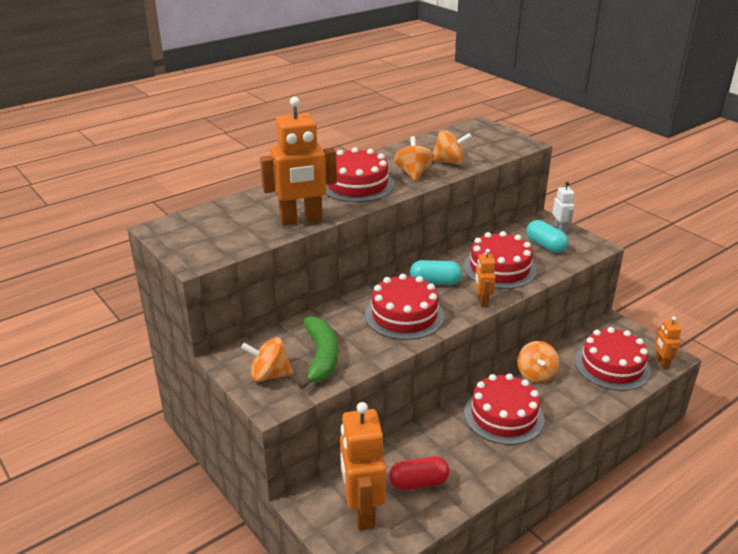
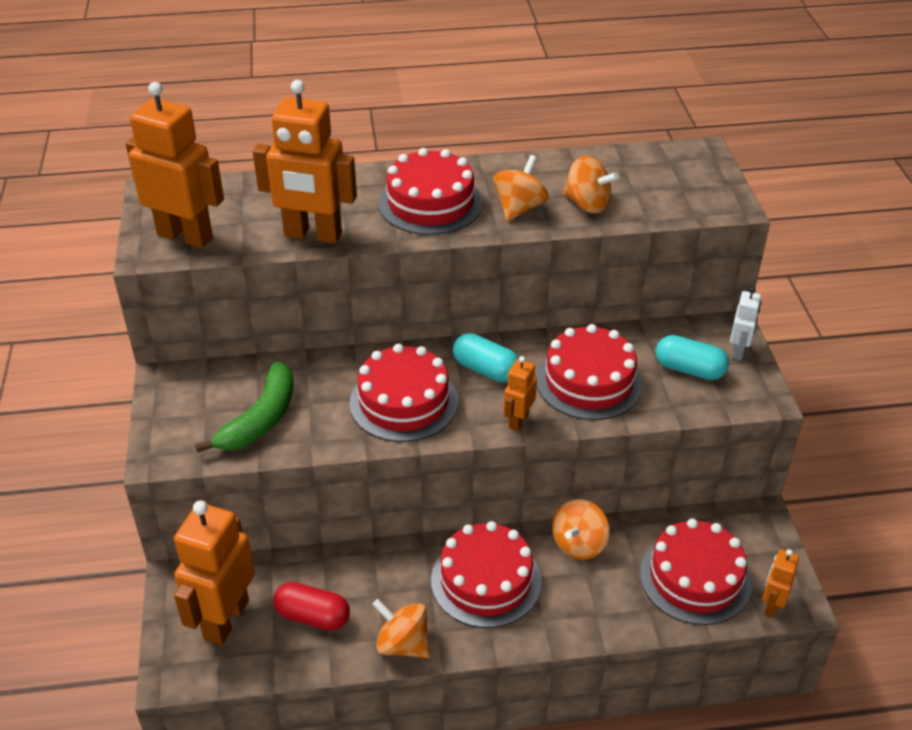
camera: 30 degrees right, 10 degrees up
(212, 245) = (185, 236): none -> orange robot
(269, 375) = (188, 418): orange spinning top -> orange spinning top (403, 644)
(545, 245) = (689, 369): turquoise capsule -> turquoise capsule turned 60 degrees counterclockwise

